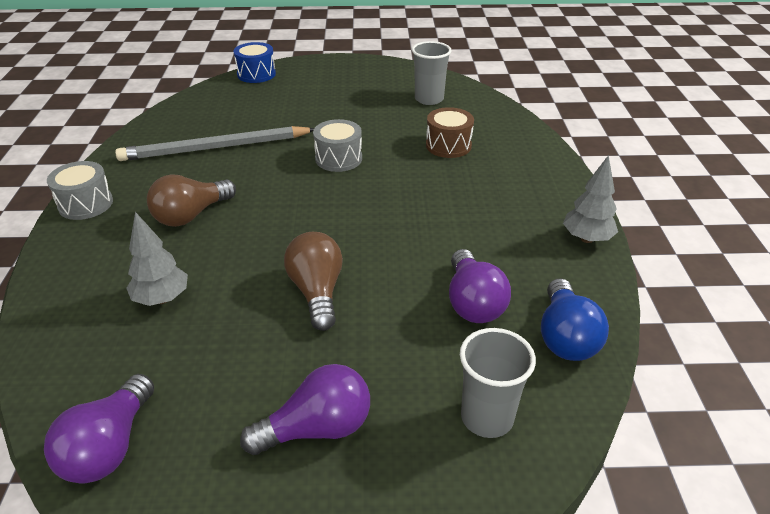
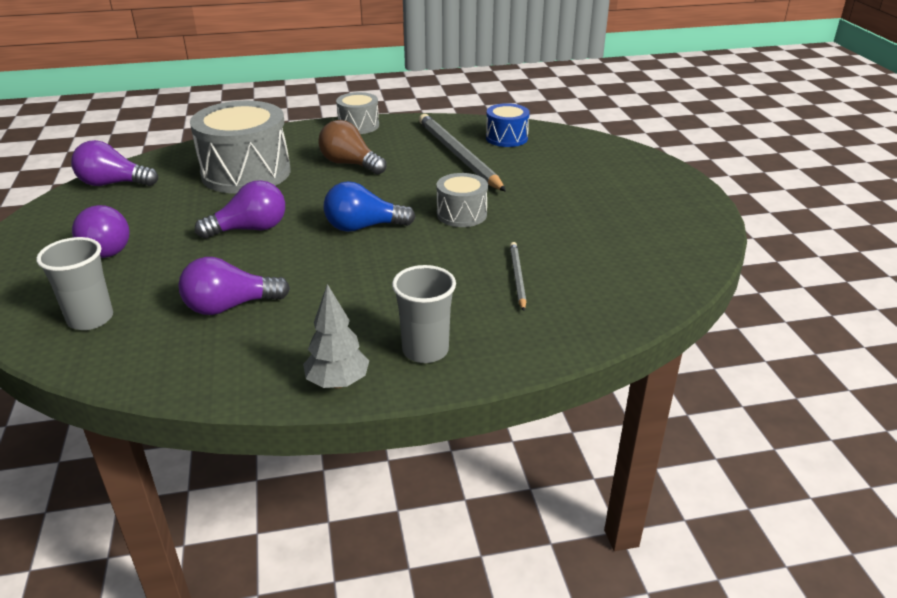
camera: 80 degrees right, 5 degrees down
(162, 299) = (246, 173): grey tree -> grey drum
(256, 74) = (619, 149): blue drum -> blue drum (506, 138)
(317, 292) = (250, 229): brown light bulb -> purple light bulb
(429, 99) = (631, 256): grey cup -> grey cup (425, 350)
(448, 145) = (517, 277): brown drum -> grey pencil
(565, 337) = (175, 362): blue light bulb -> blue light bulb (363, 227)

